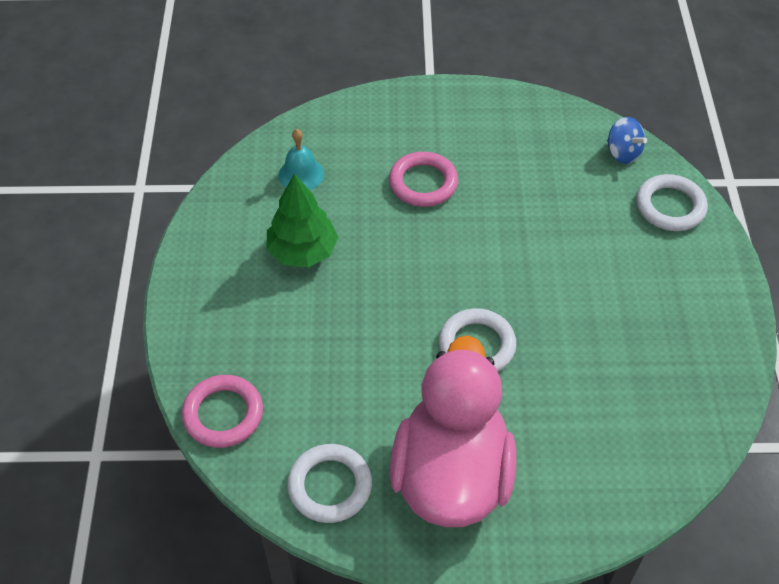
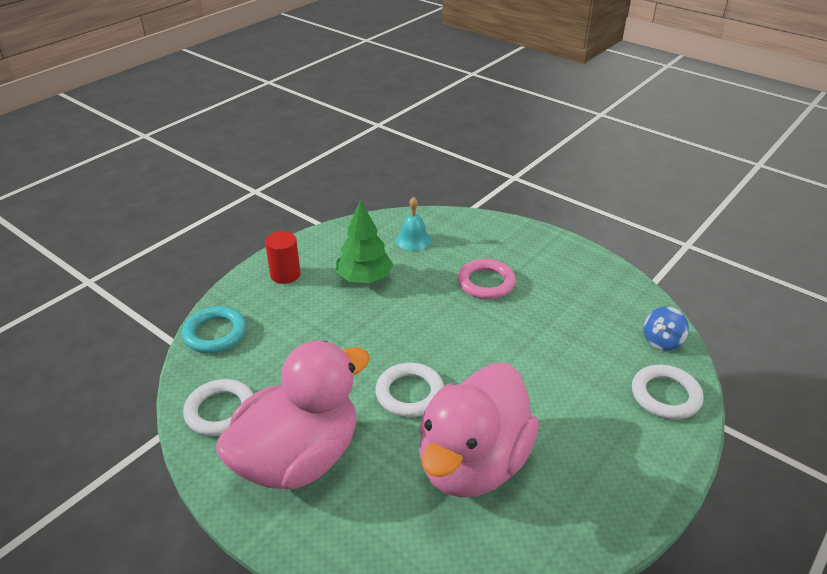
camera: 40 degrees right, 15 degrees down
(215, 300) = (285, 274): none -> red cylinder
(223, 414) = (215, 333): pink ring -> turquoise ring
(591, 372) = (472, 463): none -> pink duck
(622, 153) = (662, 341): blue spinning top -> blue spinning top turned 45 degrees clockwise

